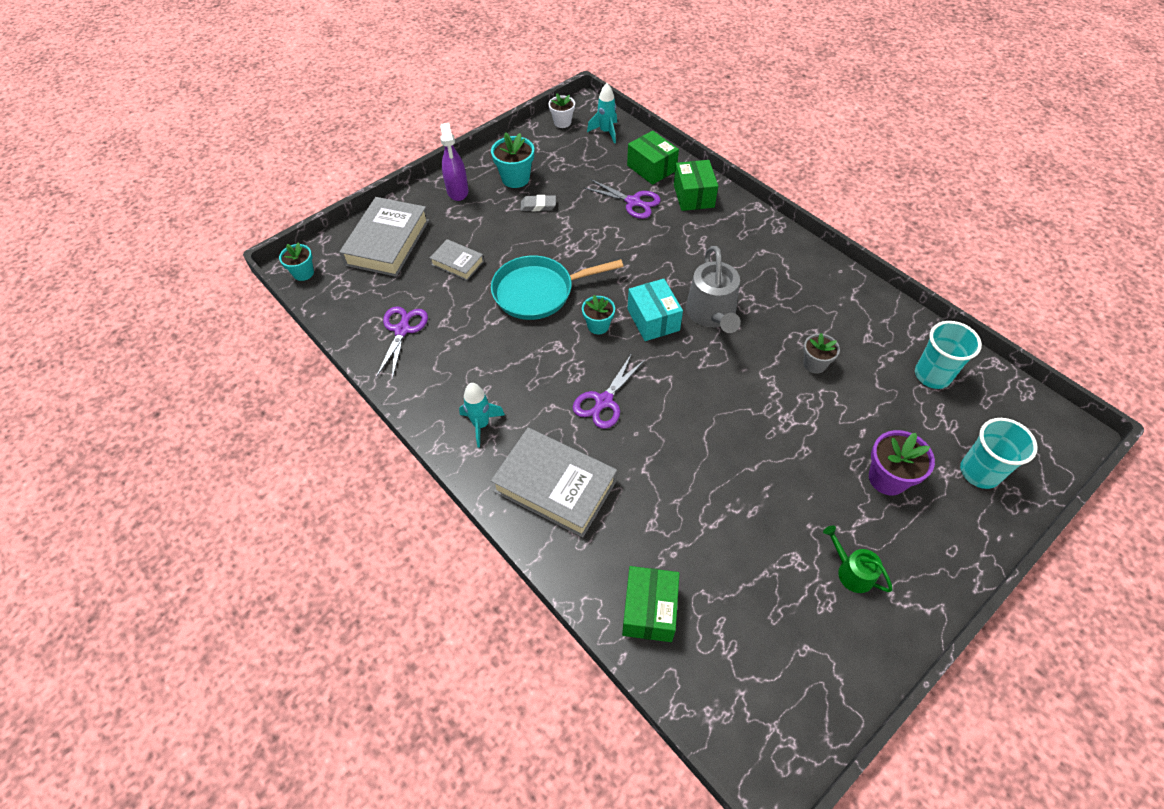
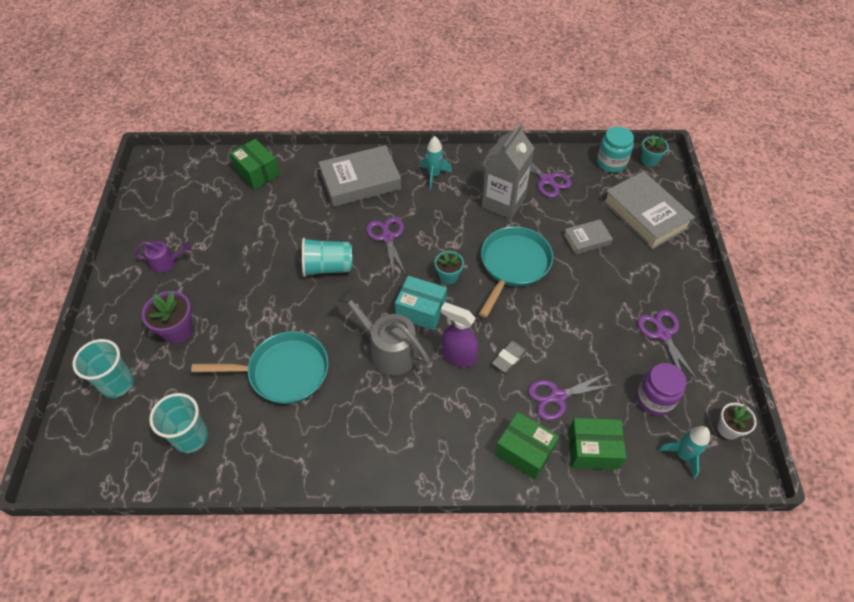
camera: 130 degrees right, 0 degrees up
(330, 297) = (611, 162): none -> turquoise jar
(457, 191) = (676, 286): purple spray bottle -> purple spray bottle (458, 356)
(466, 344) = (503, 202): none -> grey carton
(515, 178) = (663, 334): turquoise flower pot -> purple scissors
(538, 206) = (611, 326): grey eraser -> grey eraser (508, 358)
(578, 159) = (654, 399): none -> purple jar
(689, 420) = (328, 267): none -> turquoise cup
(814, 364) = (283, 372): grey flower pot -> turquoise pan
(852, 571) = (166, 263): green watering can -> purple watering can

